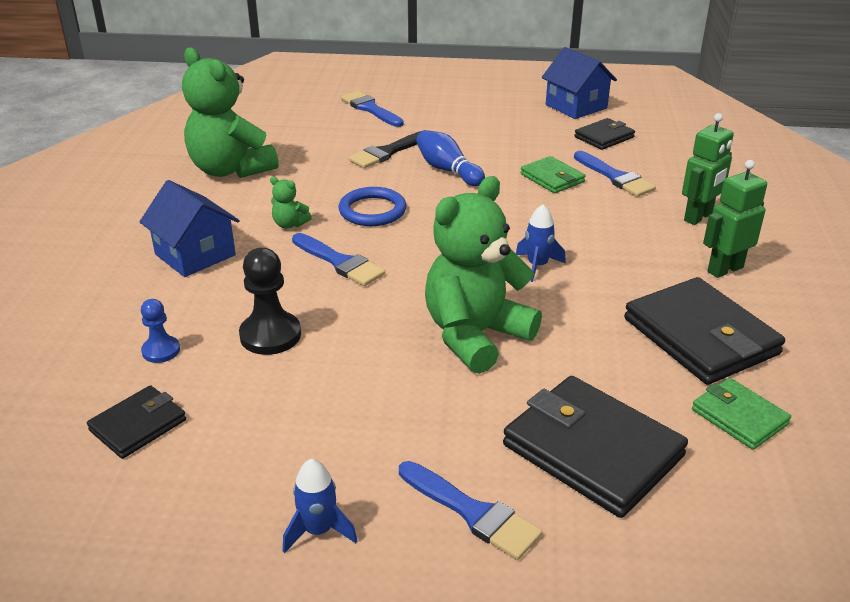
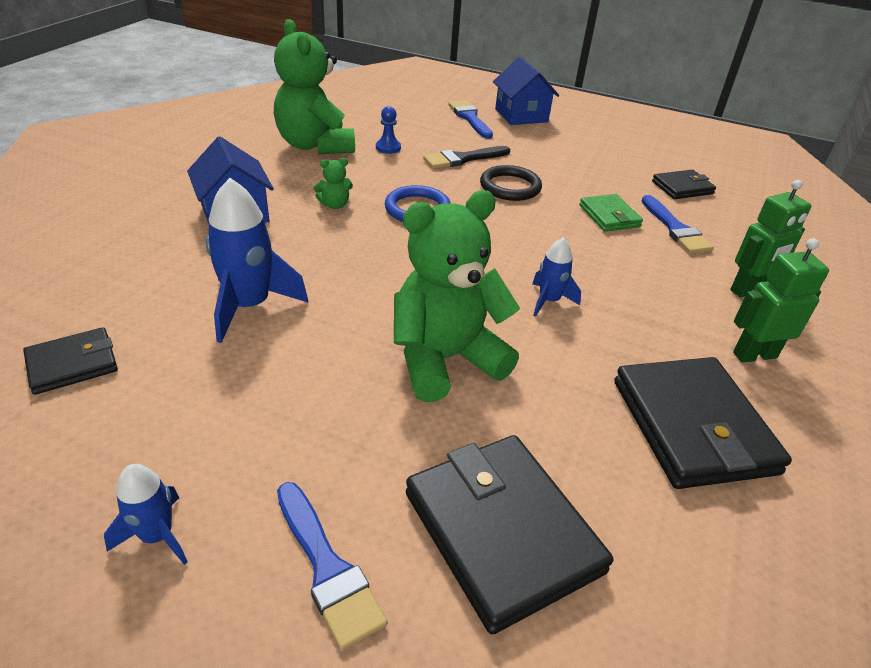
camera: 15 degrees right, 5 degrees up
(161, 351) = (144, 295): blue pawn -> blue pawn (388, 148)
(270, 335) = (249, 306): black pawn -> blue rocket
(289, 224) = (335, 205): green teddy bear -> green teddy bear turned 60 degrees counterclockwise
(340, 262) = (358, 251): blue brush -> none
(447, 170) = (510, 187): blue bowling pin -> black ring
(576, 106) = (667, 153): blue house -> blue house (521, 115)
(739, 417) = (697, 542): green wallet -> none

